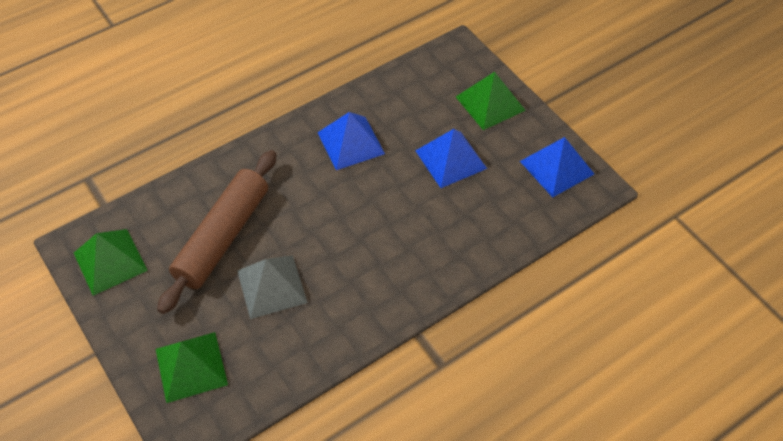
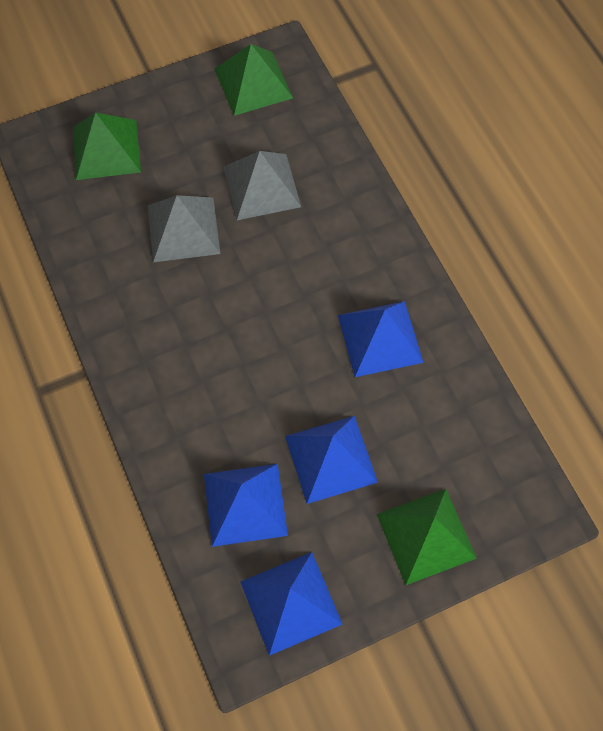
camera: 100 degrees right, 10 degrees up
(222, 237) = (262, 186): brown rolling pin -> grey pyramid
(498, 203) = (245, 504): none -> blue pyramid

